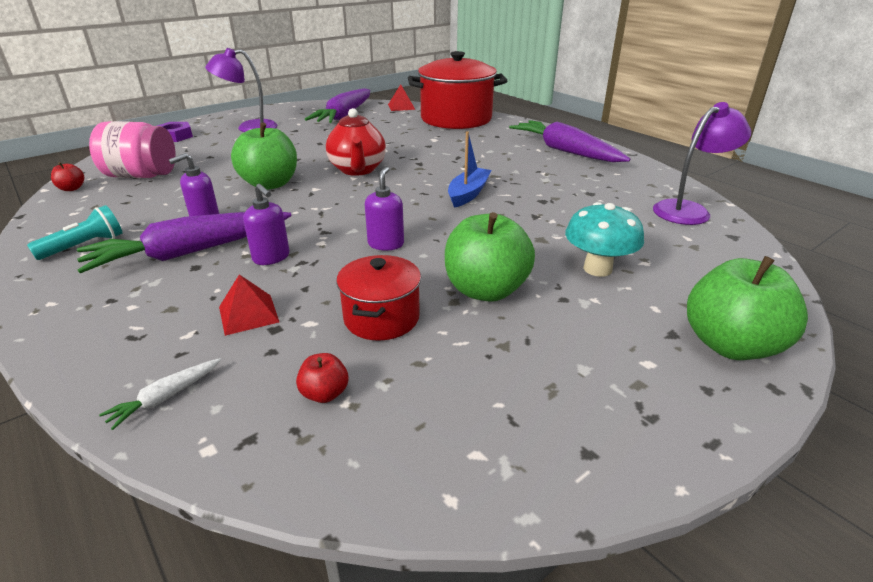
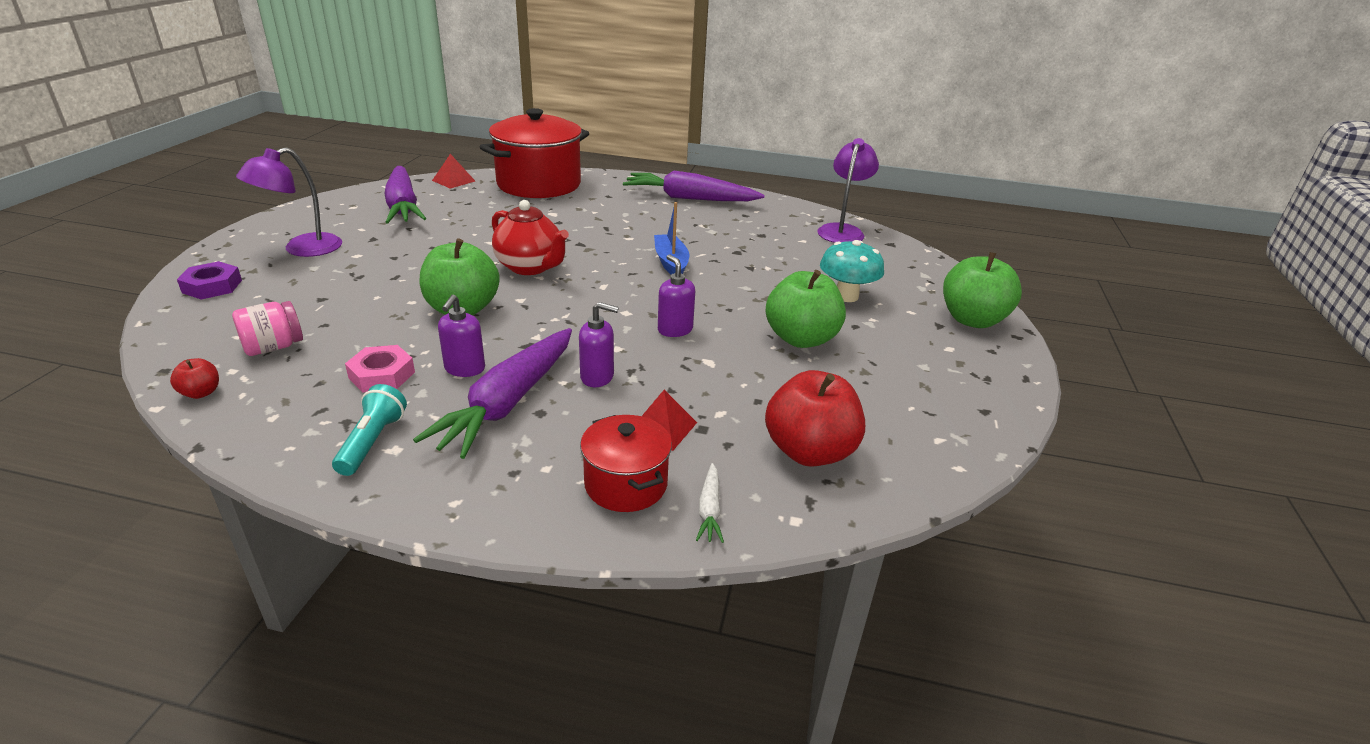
camera: 40 degrees left, 0 degrees up
(141, 176) = (273, 347): pink jar -> pink jar, size x0.63
(159, 209) = (382, 375): none -> pink nut
(325, 394) = (809, 451): red apple -> red apple, size x2.25
(381, 318) = (764, 387): red pot -> red pot (626, 484)

